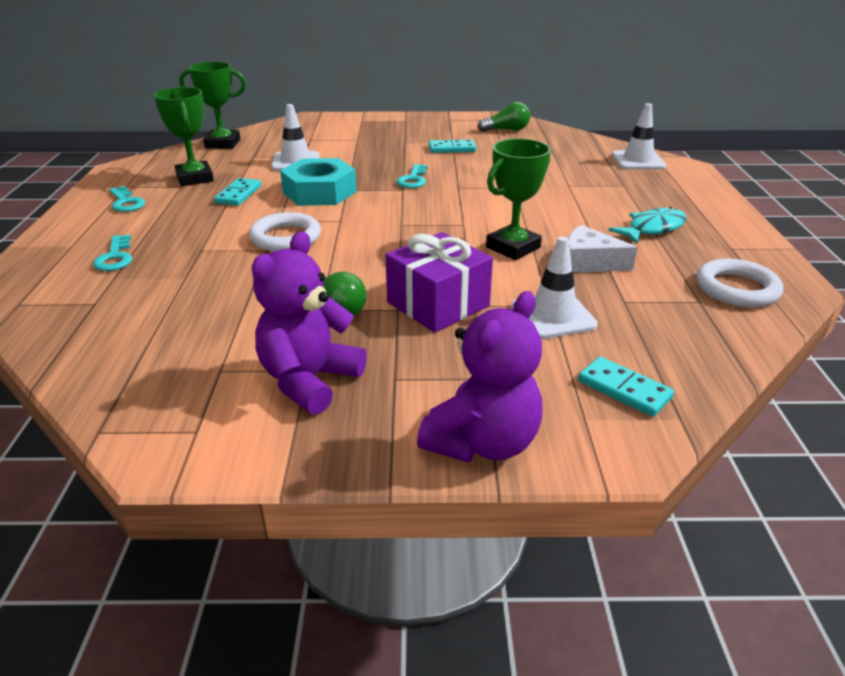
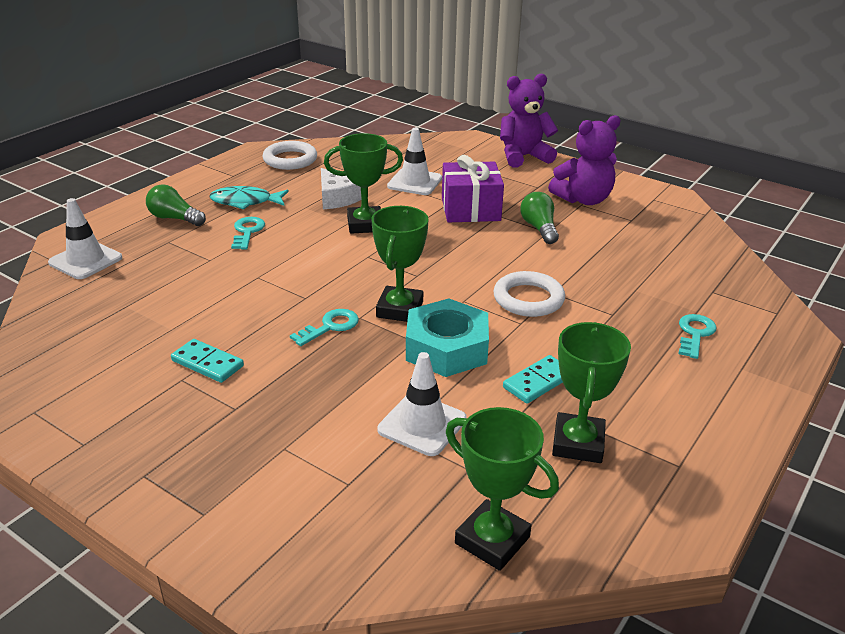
camera: 145 degrees left, 0 degrees up
(126, 202) = (680, 423): turquoise key -> turquoise key (247, 232)
(381, 201) = (399, 309): none -> green trophy
(506, 130) = (76, 373): green light bulb -> green light bulb (174, 218)
(624, 389) = (435, 150): turquoise domino -> none

